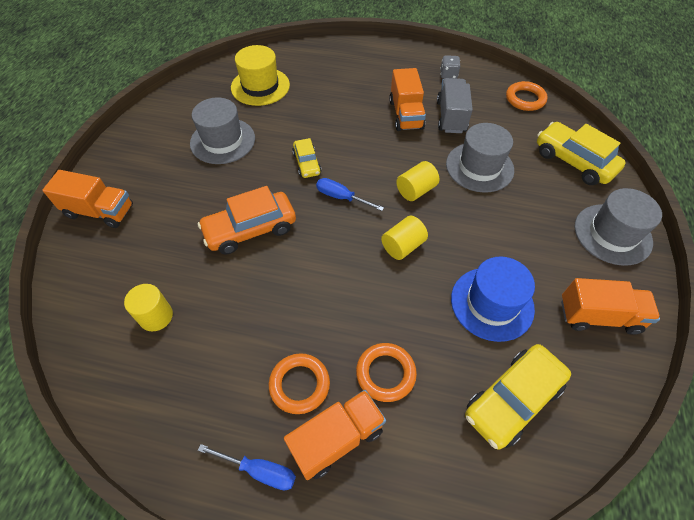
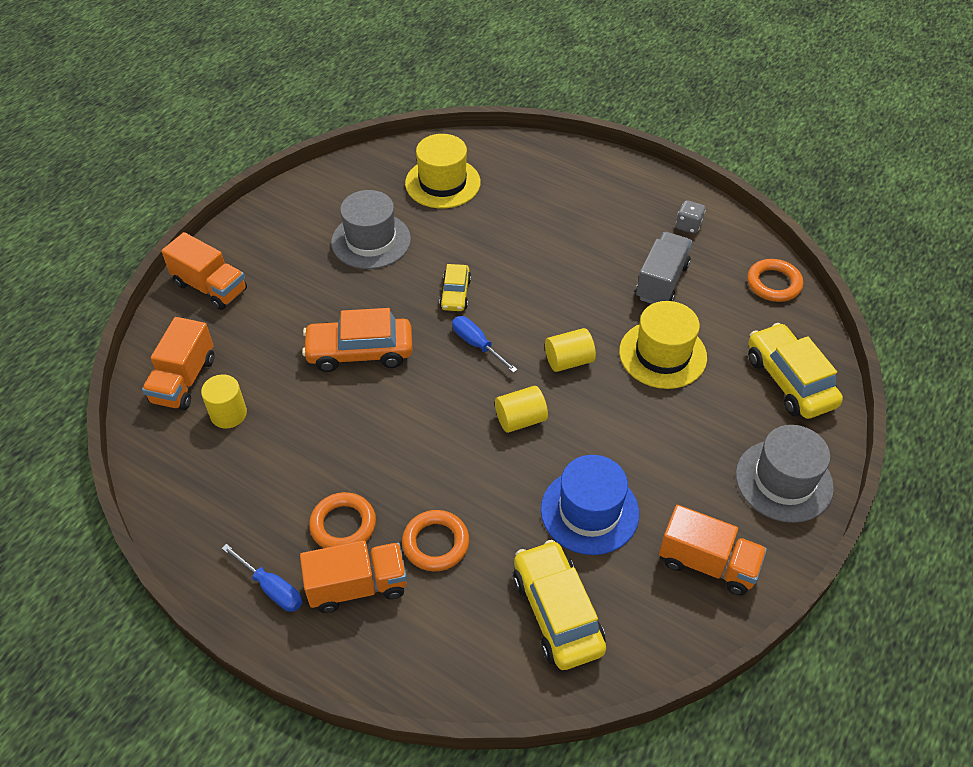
camera: 20 degrees right, 5 degrees down
(406, 114) = (605, 264): orange truck -> orange truck (184, 380)
(479, 167) = (662, 354): grey hat -> yellow hat
(512, 400) = (557, 612): yellow car -> yellow car turned 90 degrees clockwise

